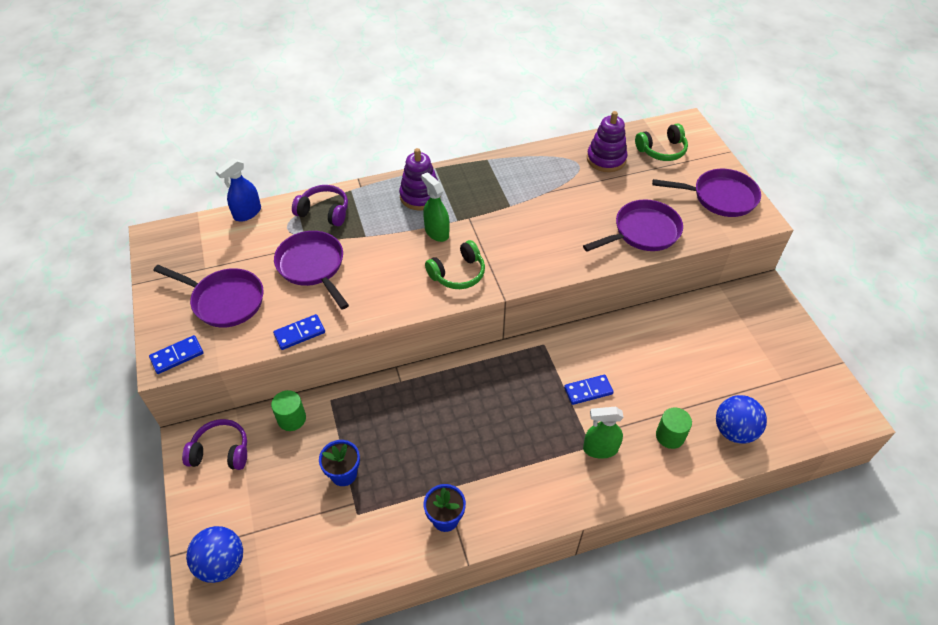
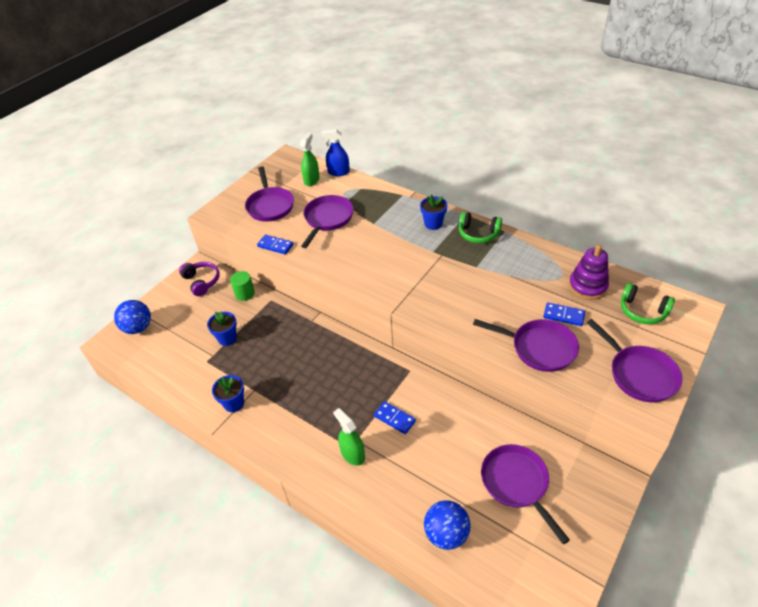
camera: 55 degrees right, 5 degrees down
(177, 356) = (219, 215): blue domino -> blue domino (563, 315)
(324, 212) = (373, 196): purple headphones -> none
(420, 196) = (433, 224): purple stacking toy -> blue flower pot
(436, 232) = (412, 249): green spray bottle -> green spray bottle (311, 180)
(458, 273) = (389, 279): green headphones -> green headphones (478, 234)
(670, 436) = (401, 491): green cylinder -> none
(722, 351) = (517, 483): none -> purple pan

